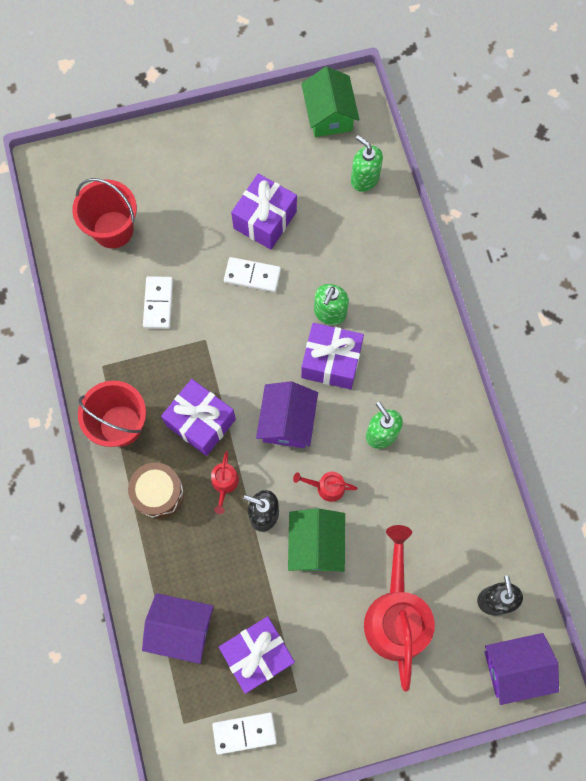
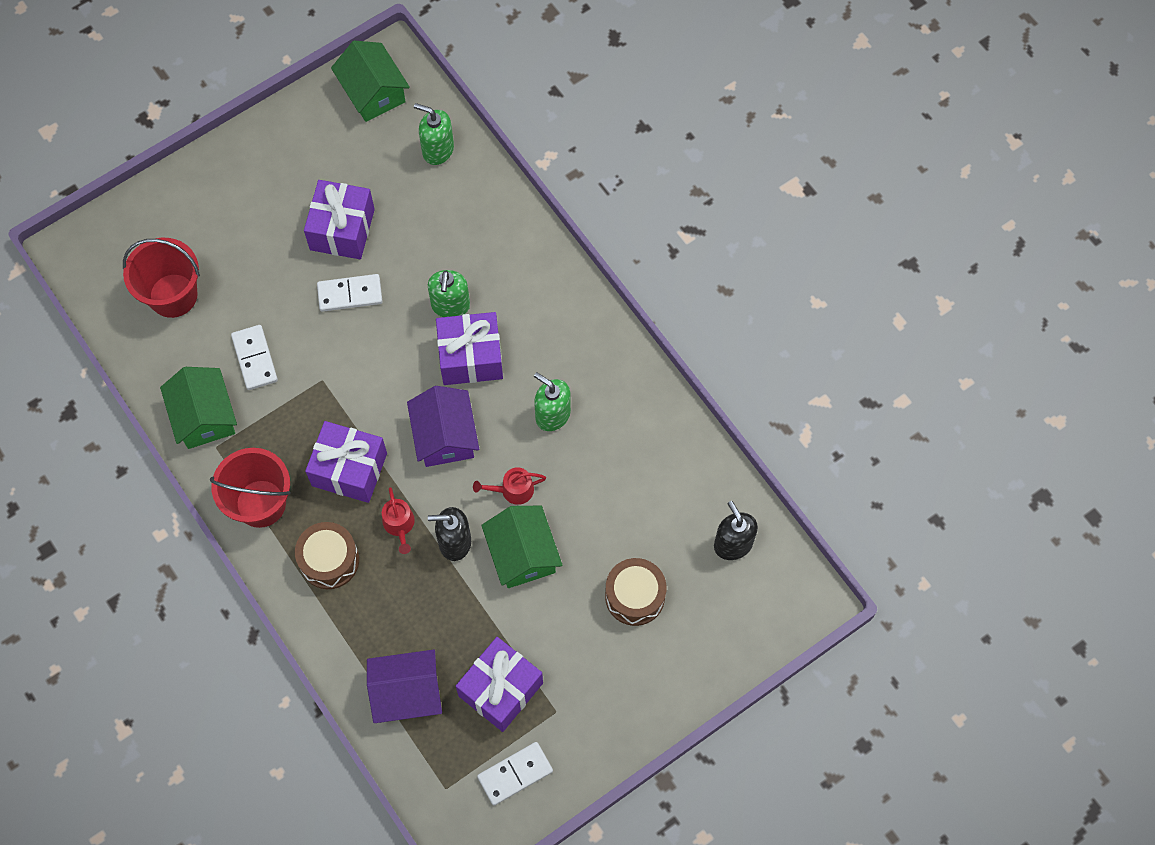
camera: 20 degrees left, 5 degrees down
(102, 337) = (204, 416): none -> green house
(396, 615) = (635, 596): red watering can -> brown drum
(515, 668) = (778, 605): purple house -> none

